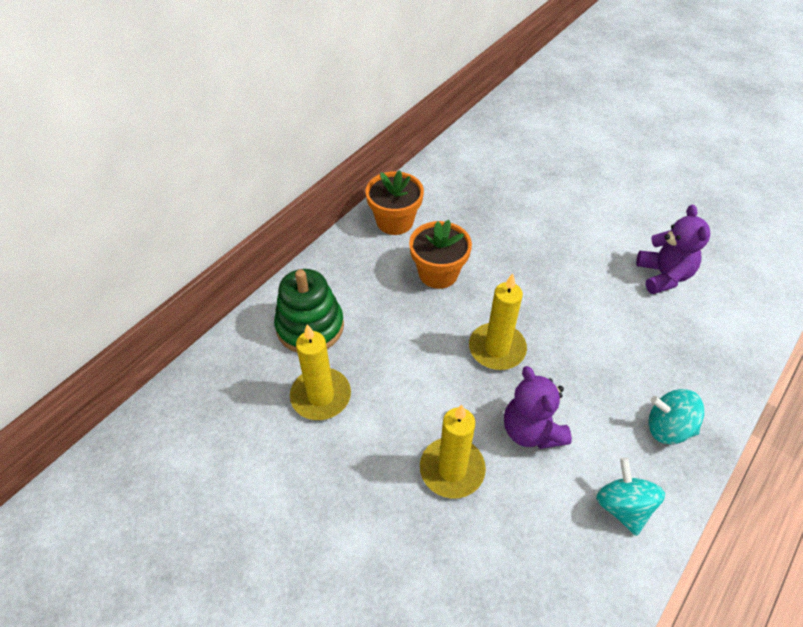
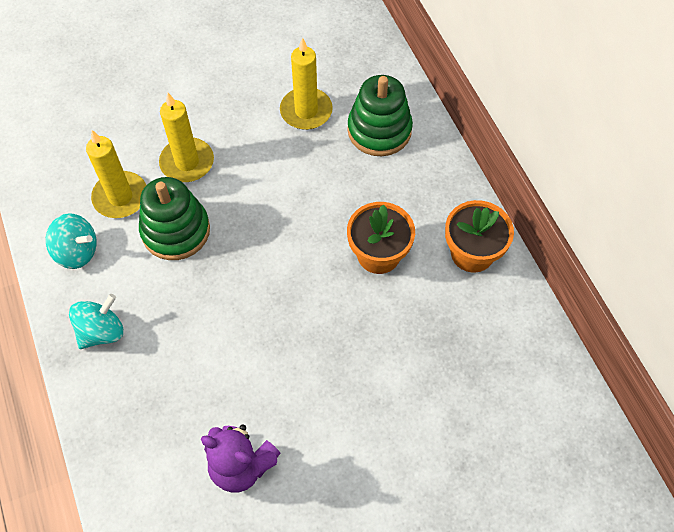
camera: 120 degrees right, 10 degrees up
(497, 349) = (264, 253): yellow candle -> yellow candle (120, 197)
(531, 431) = (176, 231): purple teddy bear -> green stacking toy

